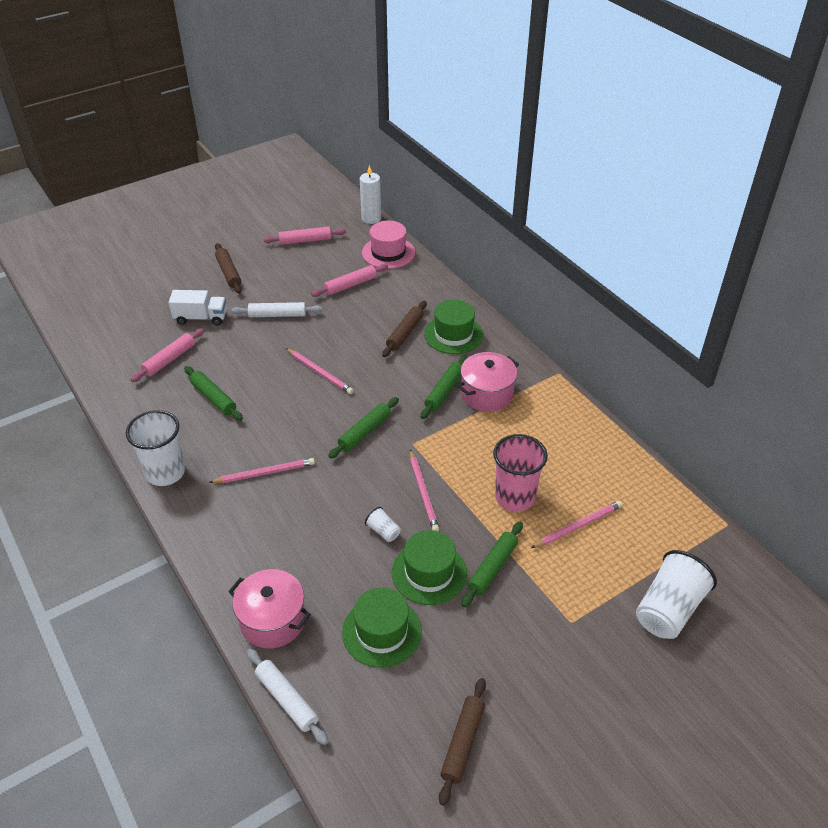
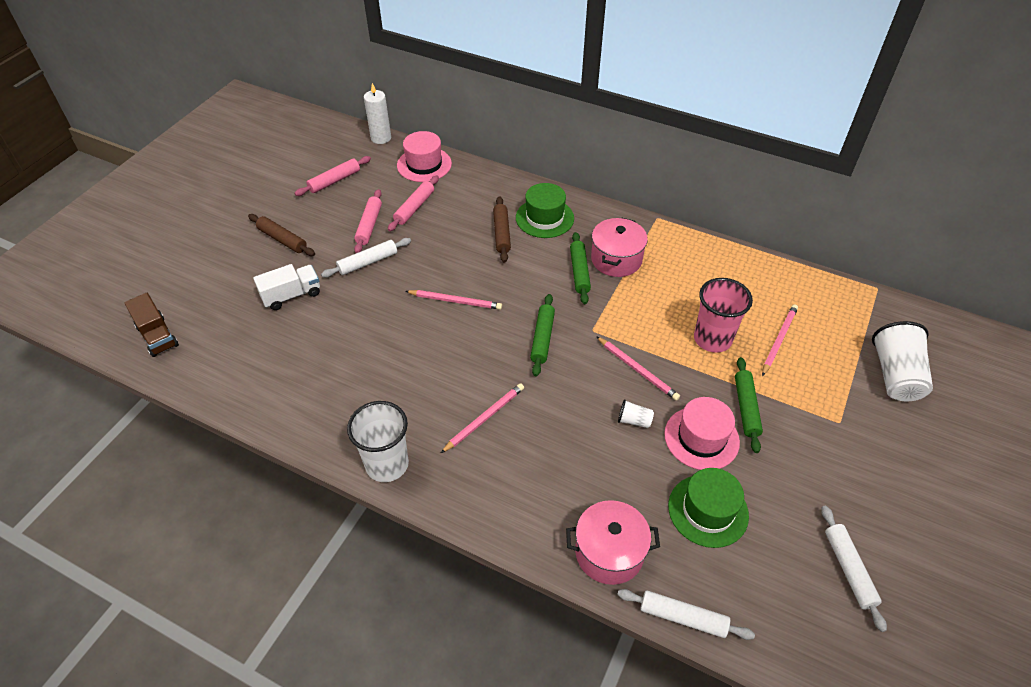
camera: 30 degrees left, 5 degrees up
(87, 310) = (157, 336): none -> brown truck
(169, 360) = (294, 350): pink rolling pin -> pink rolling pin (369, 225)
(213, 398) = (373, 369): green rolling pin -> none
(429, 573) = (701, 438): green hat -> pink hat
(463, 743) = (849, 569): brown rolling pin -> white rolling pin

